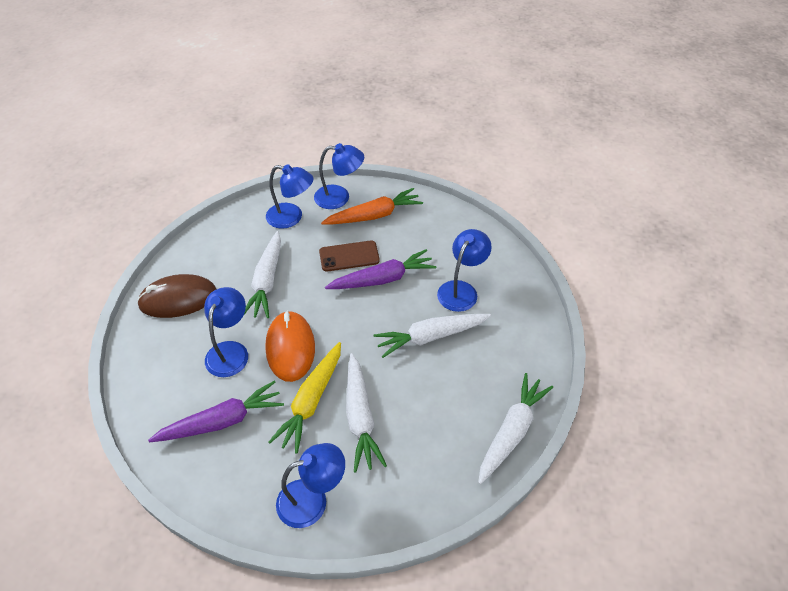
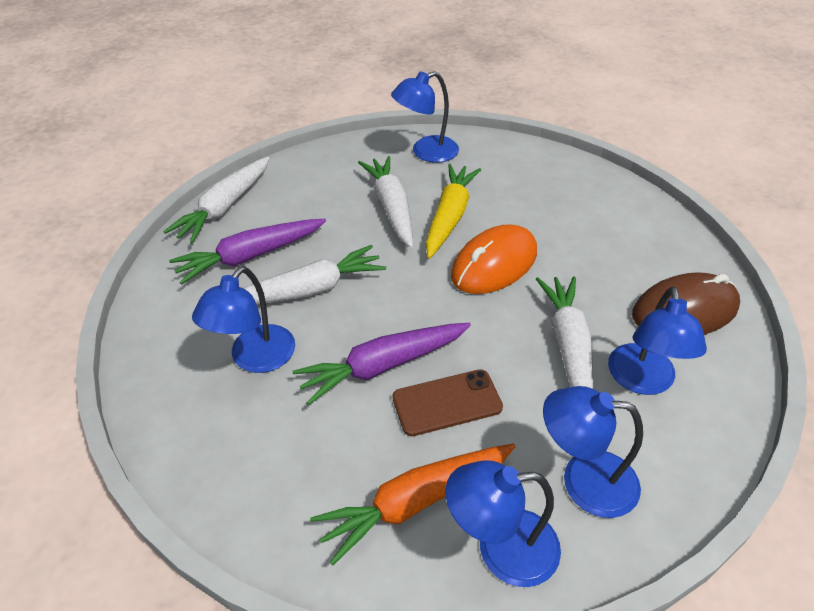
camera: 175 degrees right, 5 degrees down
(222, 421) = (540, 195): purple carrot -> purple carrot (251, 256)
(230, 351) = (569, 255): blue lamp -> blue lamp (642, 381)
(290, 348) = (494, 264): orange mouse -> orange mouse turned 60 degrees clockwise

